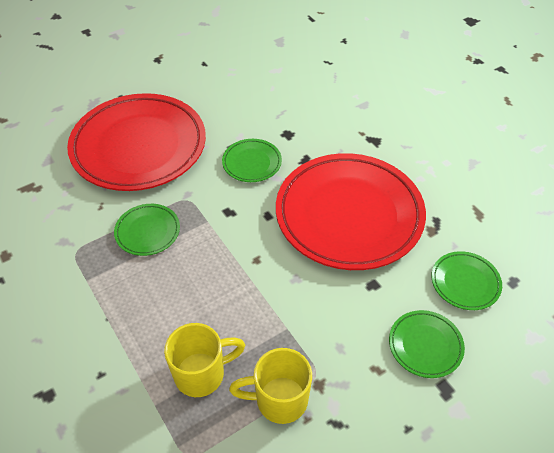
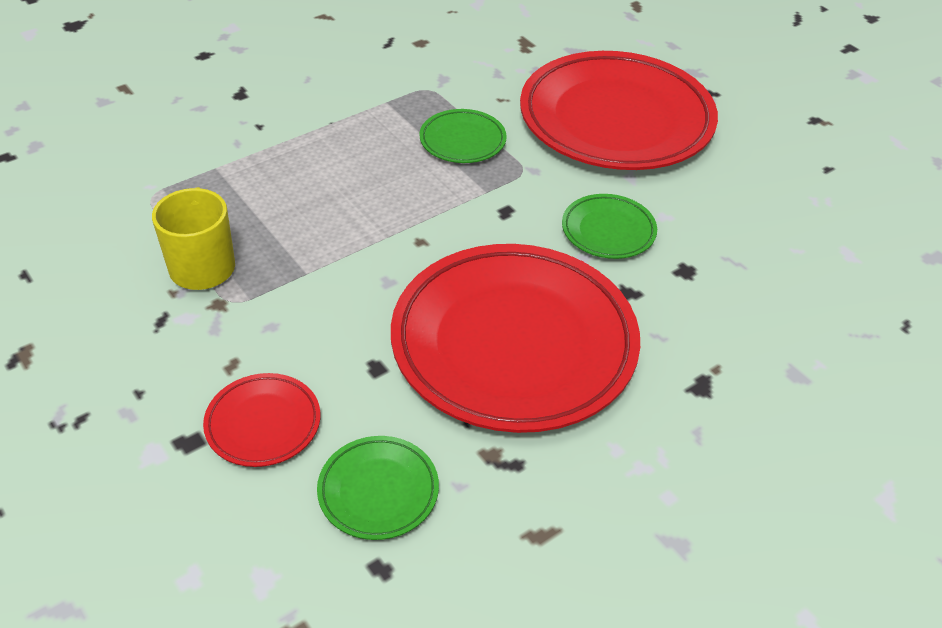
camera: 85 degrees right, 5 degrees down
(202, 373) = (249, 200): yellow mug -> none
(425, 345) = (263, 423): green plate -> red plate

